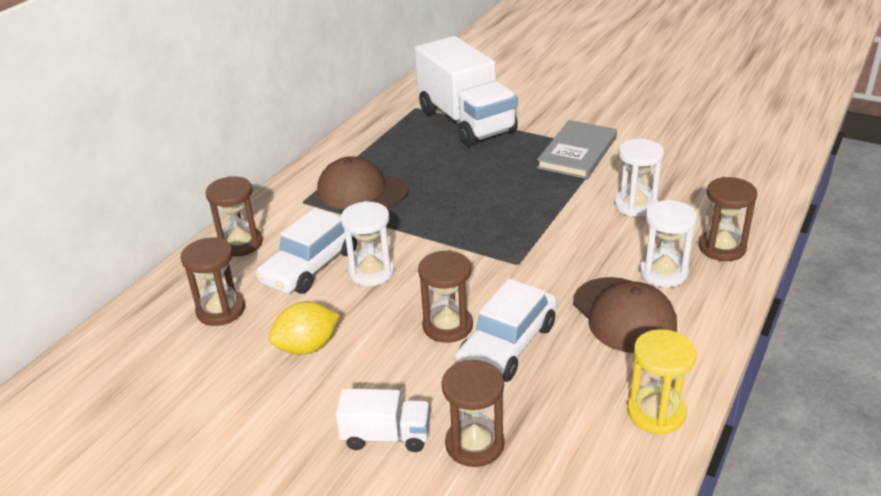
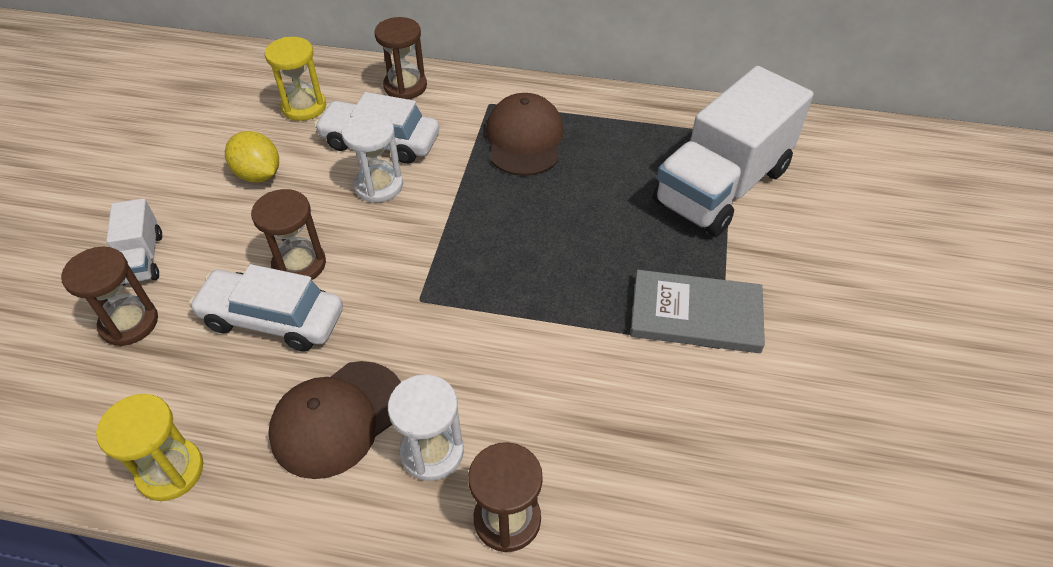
camera: 70 degrees right, 15 degrees up
(221, 310) = (304, 107): brown hourglass -> yellow hourglass
(635, 205) = (583, 401): white hourglass -> none

